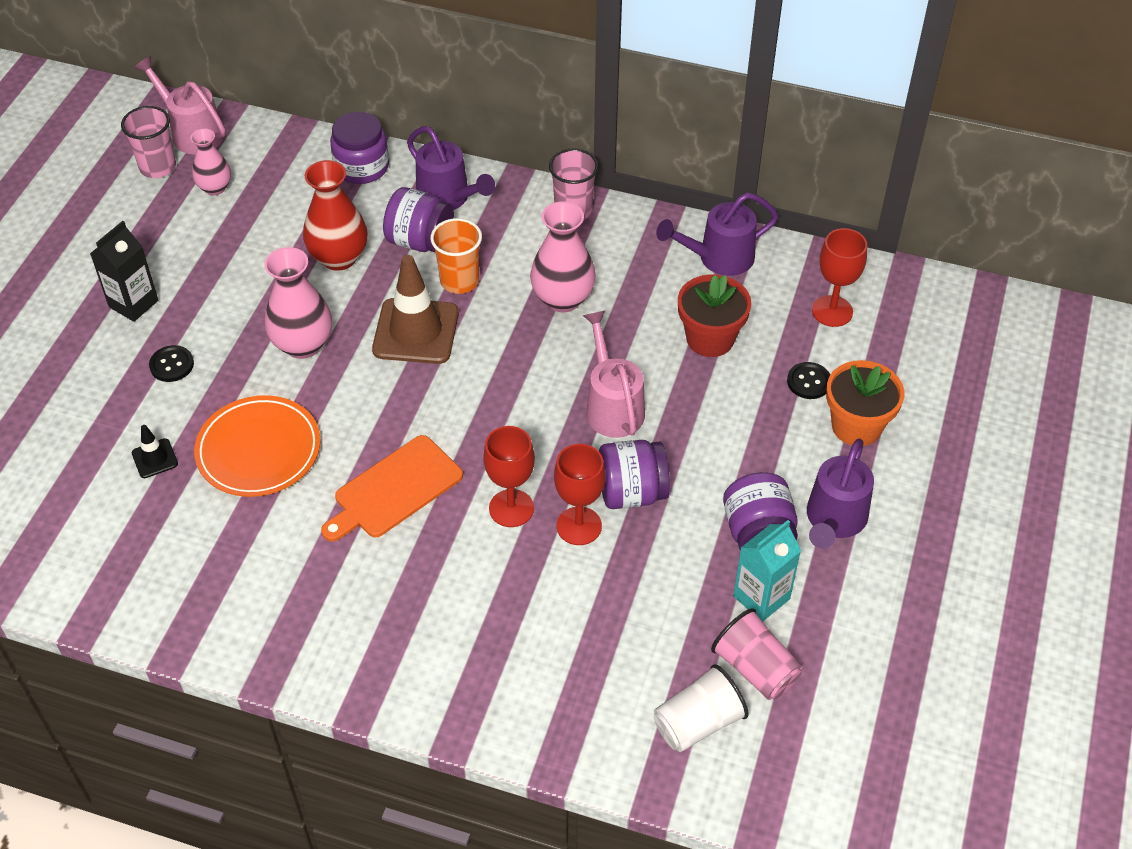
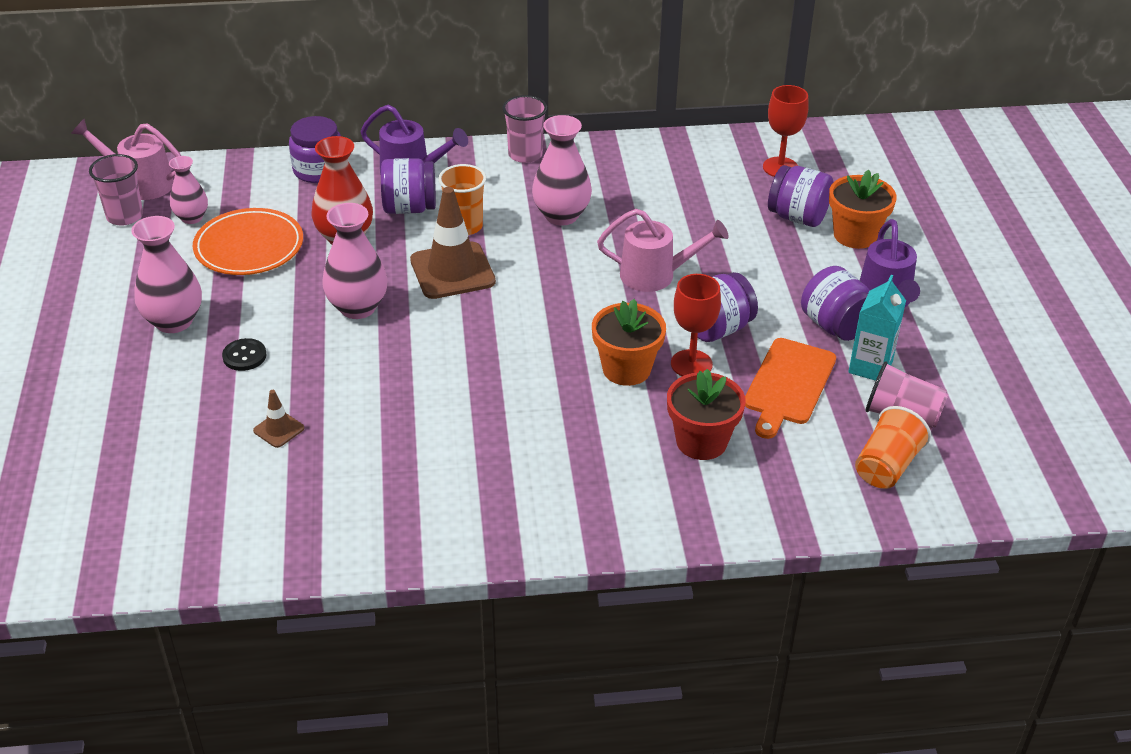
camera: 25 degrees left, 10 degrees down
(133, 304) = (174, 321): black carton -> pink vase
(155, 458) = (278, 429): black traffic cone -> brown traffic cone
(259, 450) = (373, 394): orange plate -> orange plate (249, 247)
(394, 490) = (517, 386): orange cutting board -> orange cutting board (788, 385)
(511, 508) = (626, 369): red goblet -> orange flower pot
(612, 405) = (656, 275): pink watering can -> pink watering can turned 135 degrees clockwise
(698, 723) = (886, 466): white cup -> orange cup
(710, 338) = (700, 210): red flower pot -> red flower pot (701, 441)
(718, 258) = (666, 156): purple watering can -> none
(808, 382) = (797, 217): black button -> purple jar

